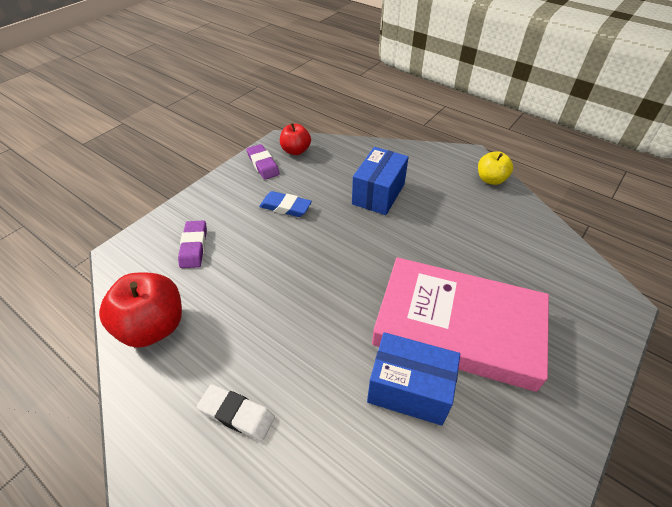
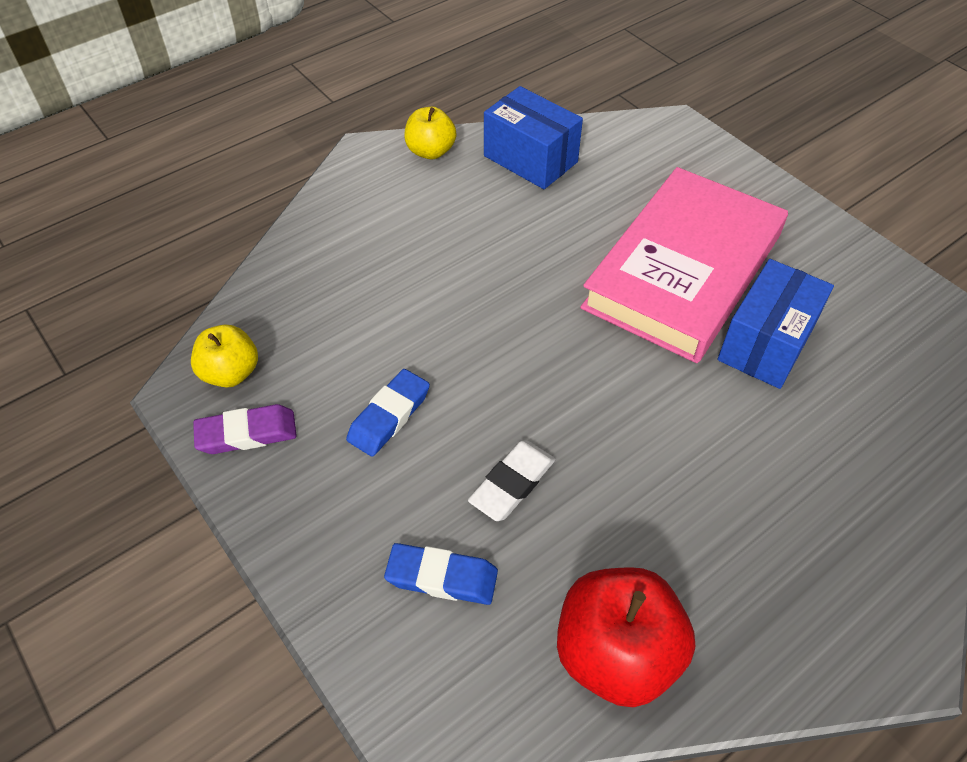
camera: 75 degrees left, 5 degrees up
(194, 247) = (442, 577): purple eraser -> blue eraser
(237, 414) = (786, 538): white eraser -> white eraser (512, 484)
(296, 151) = (231, 373): red apple -> yellow apple
(378, 194) = (408, 283): blue box -> blue box (530, 159)

